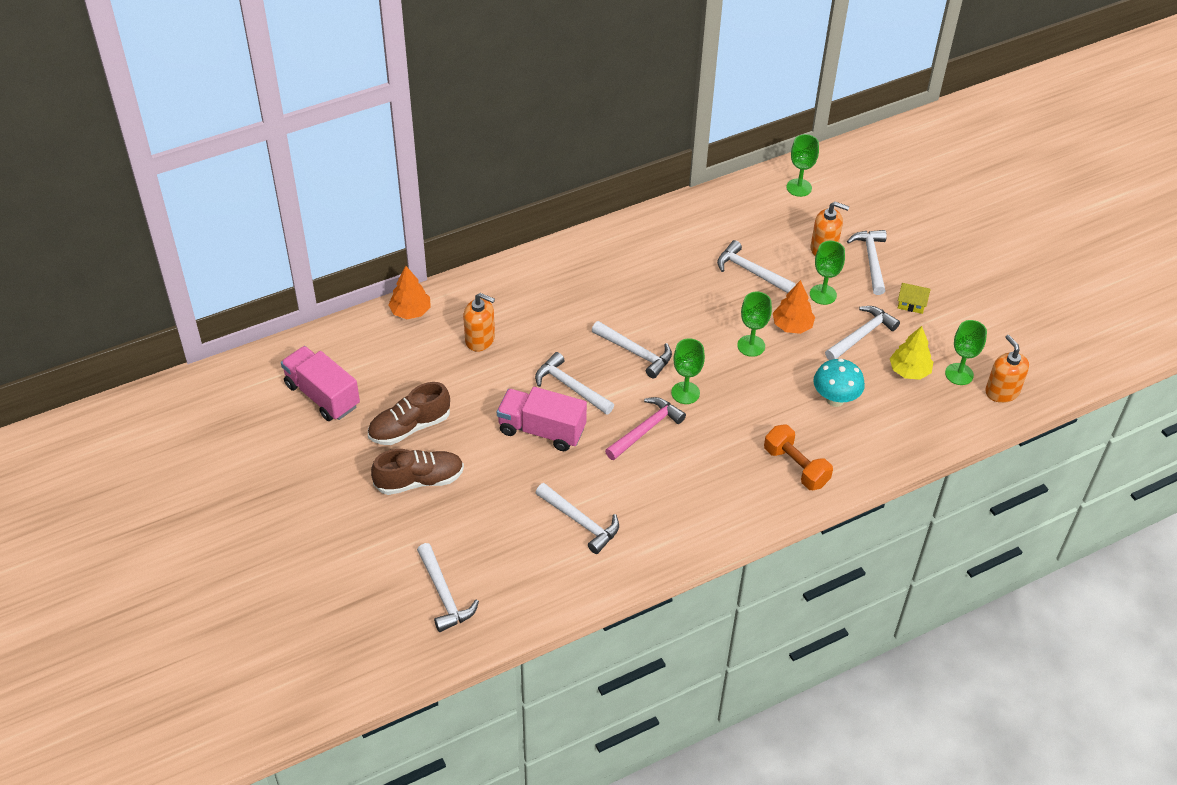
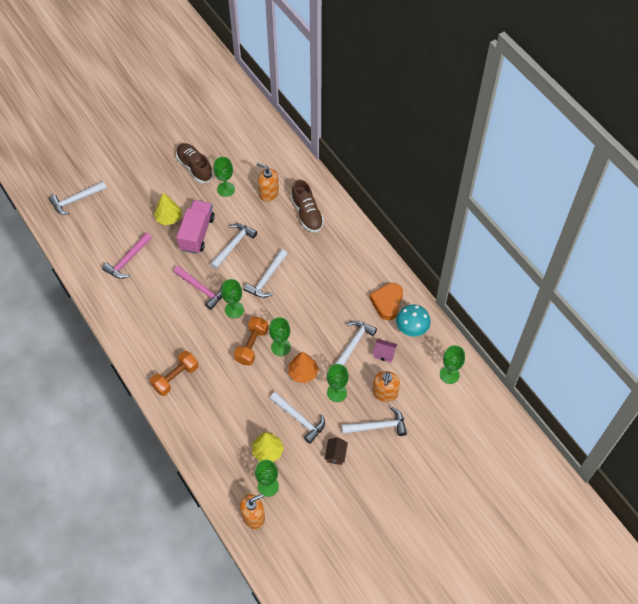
camera: 85 degrees right, 10 degrees up
(322, 395) = (216, 123): pink truck -> none
(410, 311) = (288, 154): orange tree -> none
(419, 480) = (155, 178): brown shoe -> brown shoe (307, 214)
(462, 390) = (226, 189): none -> green goblet
(480, 339) = (268, 193): orange soap dispenser -> orange soap dispenser turned 105 degrees clockwise
(505, 465) = (169, 218): none -> yellow tree
(580, 521) = (128, 260): white hammer -> pink hammer
(688, 231) = (387, 303): none -> orange heart
(747, 377) = (252, 345): none -> orange dumbbell
(766, 243) = (384, 353): none -> pink house
(835, 399) = (236, 401): turquoise mushroom -> turquoise mushroom (411, 329)
(911, 304) = (336, 454): yellow house -> brown house

